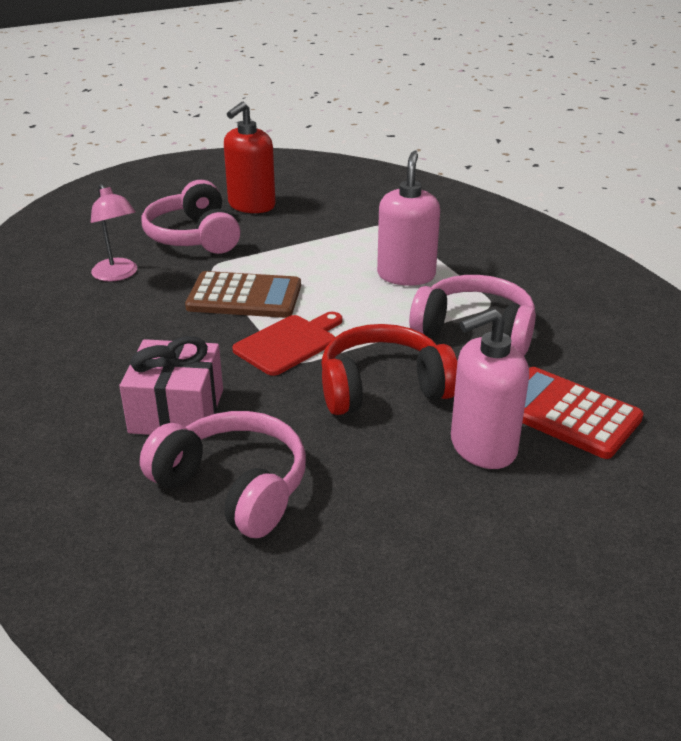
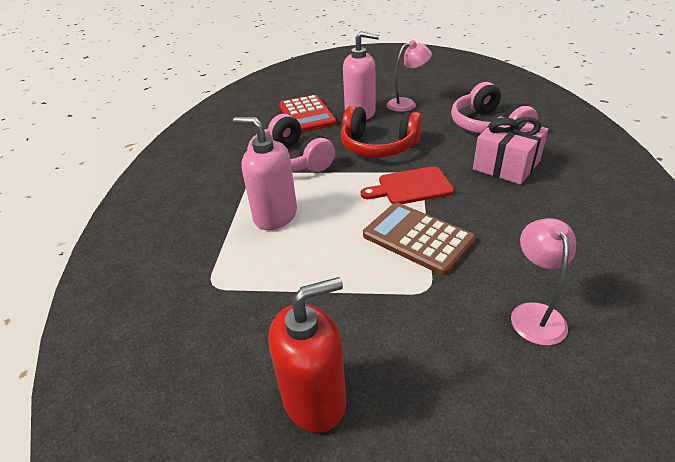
camera: 145 degrees left, 5 degrees up
(194, 236) = (424, 354): pink headphones -> none
(406, 275) = (275, 216): pink soap dispenser -> pink soap dispenser turned 75 degrees clockwise
(422, 502) = (407, 104): none -> pink lamp

